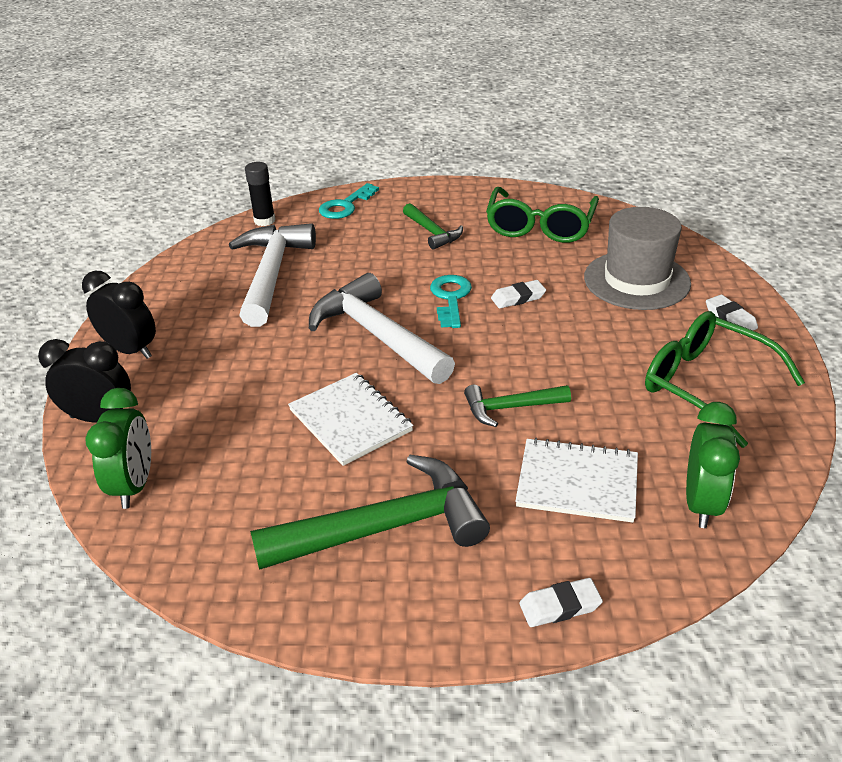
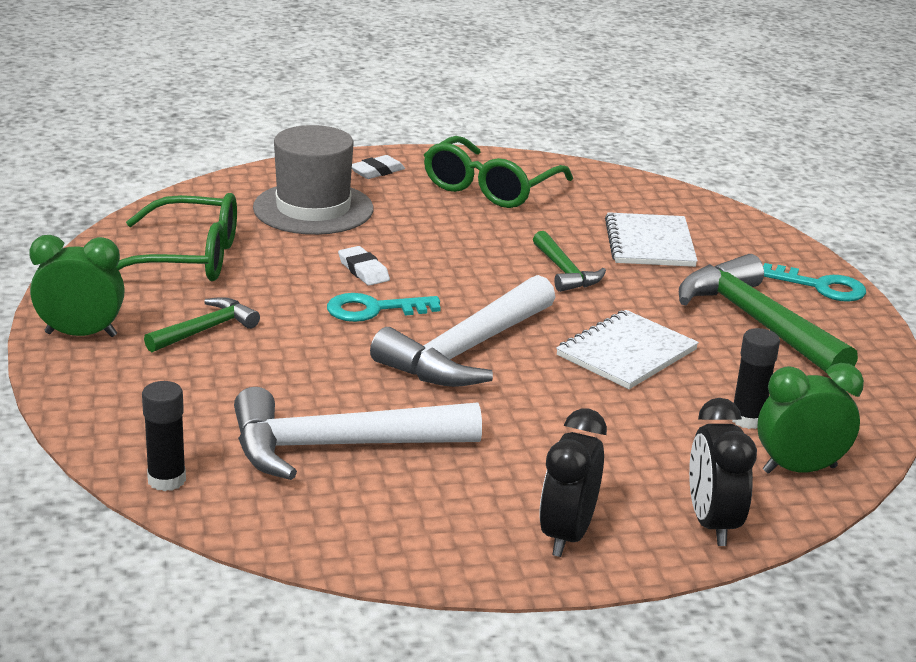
camera: 105 degrees left, 10 degrees down
(219, 472) = (747, 419): none -> black glue stick
(346, 205) = (115, 407): turquoise key -> turquoise key (820, 286)
(560, 606) = (784, 251): white eraser -> none
(701, 503) = (645, 199): green clock -> green clock (81, 334)

